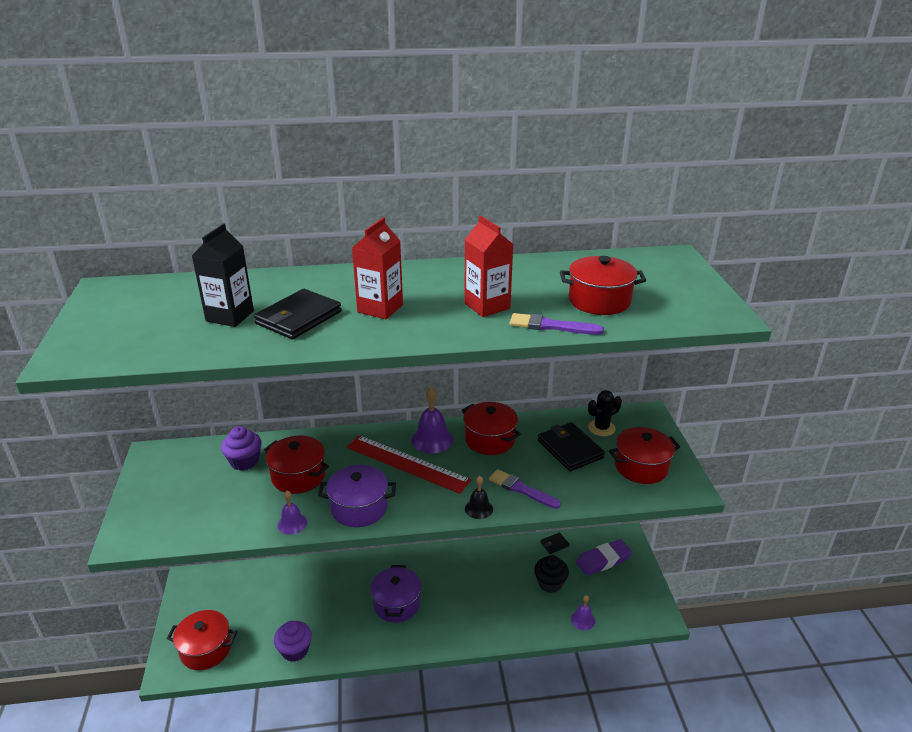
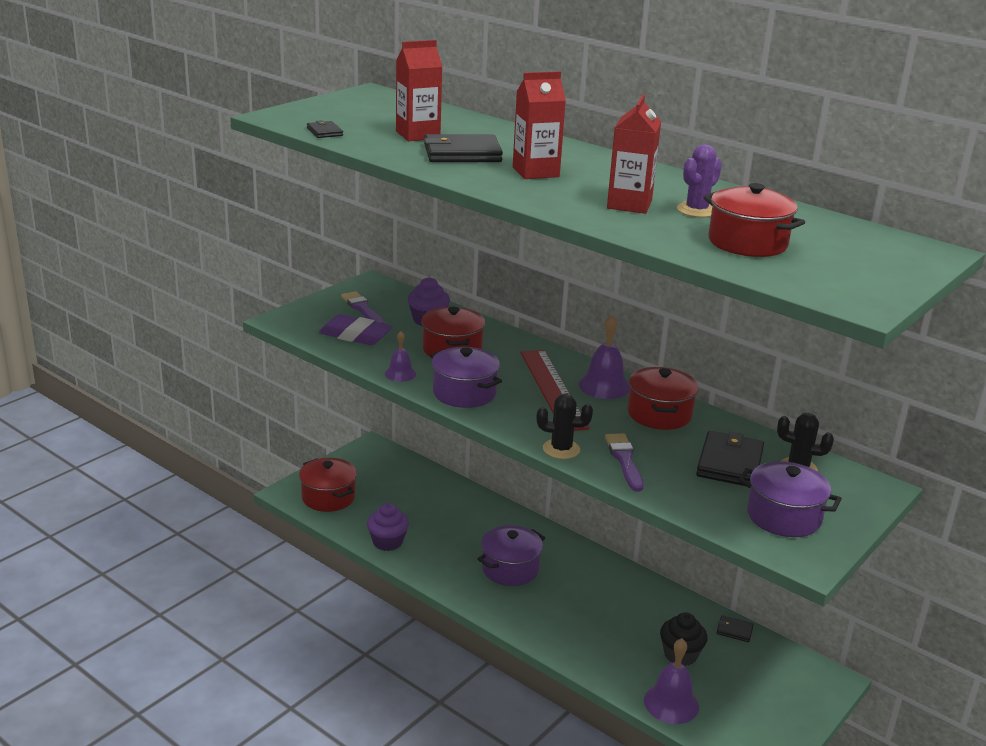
camera: 45 degrees right, 5 degrees down
(146, 353) = (324, 132): none -> black wallet
(230, 316) = (418, 135): black carton -> red carton
(478, 508) = (561, 449): black bell -> black cactus
(528, 289) = (696, 210): none -> purple cactus
(551, 326) = (654, 236): purple brush -> purple brush (363, 309)
(583, 620) = (671, 703): purple bell -> purple bell, size x1.65
(603, 560) = (771, 679): purple eraser -> purple eraser (355, 335)
(641, 467) = (783, 516): red pot -> purple pot

